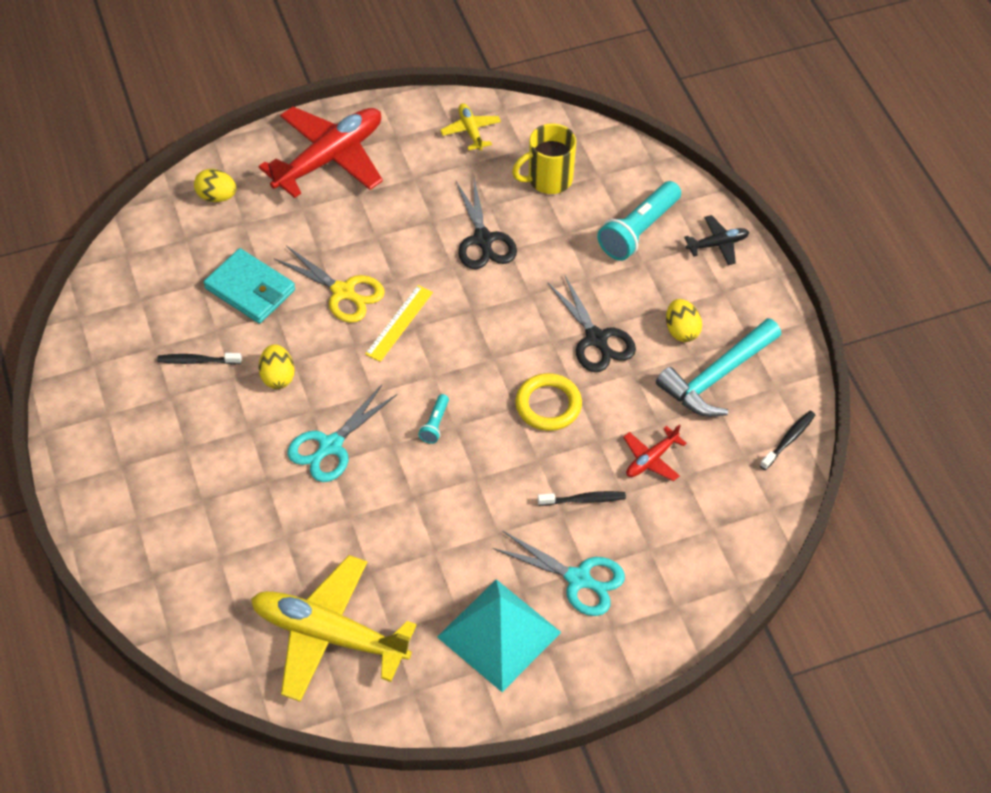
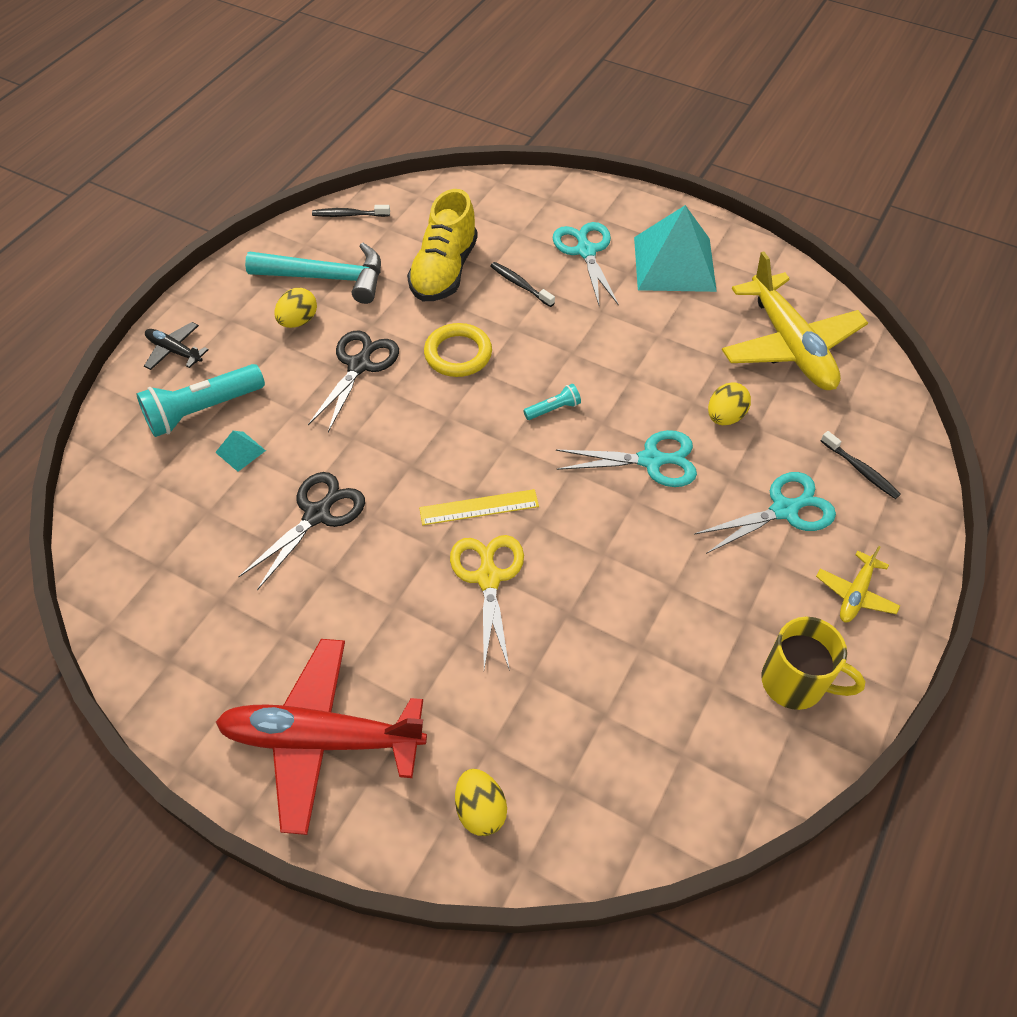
camera: 130 degrees left, 0 degrees up
(197, 361) = (688, 632): black toothbrush -> black toothbrush (861, 470)
(209, 489) = (785, 510): none -> turquoise scissors
(250, 289) = (565, 661): turquoise wallet -> none
(278, 377) = (632, 552): yellow egg -> yellow egg (725, 417)
(470, 131) = (167, 632): yellow plane -> yellow plane (855, 594)
(548, 179) = (189, 516): yellow mug -> yellow mug (795, 683)
(579, 230) = (240, 451): none -> turquoise pyramid
(639, 230) = (203, 410): turquoise flashlight -> turquoise flashlight turned 150 degrees clockwise
(651, 459) = (444, 271): red plane -> yellow shoe

